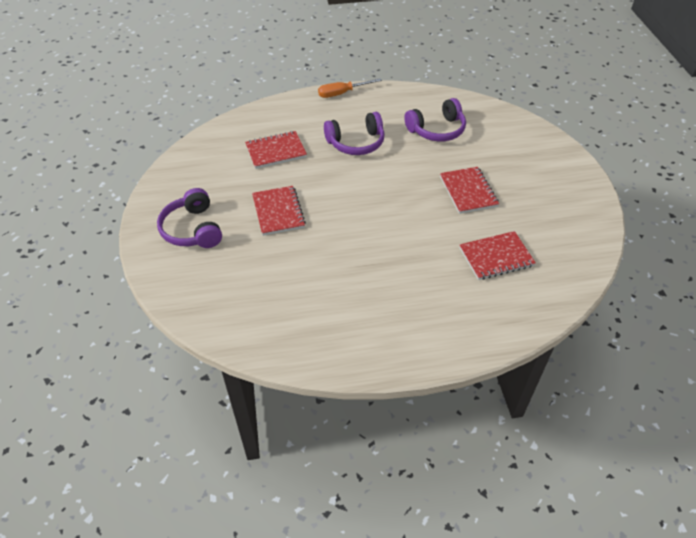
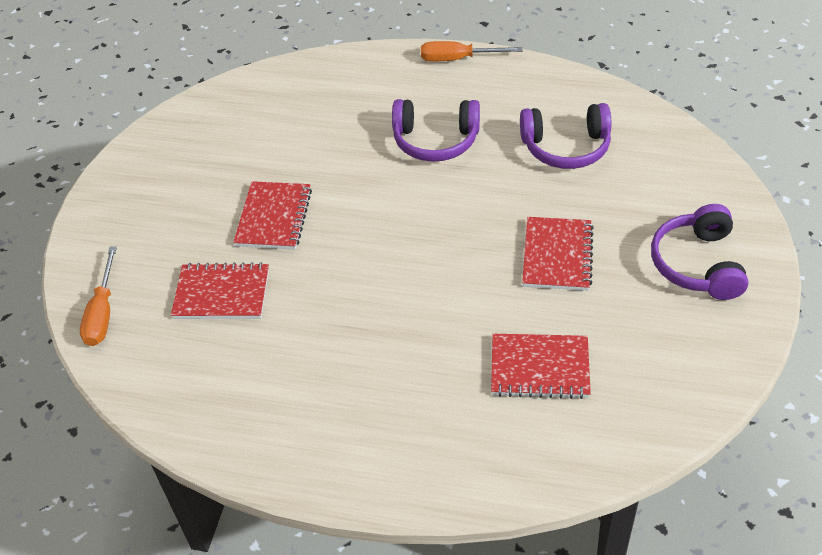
camera: 25 degrees right, 0 degrees up
(192, 229) = (153, 214): purple headphones -> purple headphones (697, 264)
(192, 301) = (102, 313): none -> orange screwdriver
(276, 151) = (318, 128): red notebook -> red notebook (222, 294)

